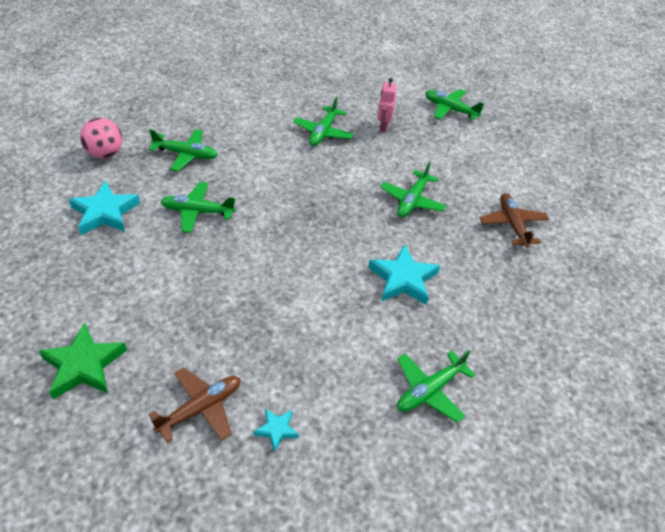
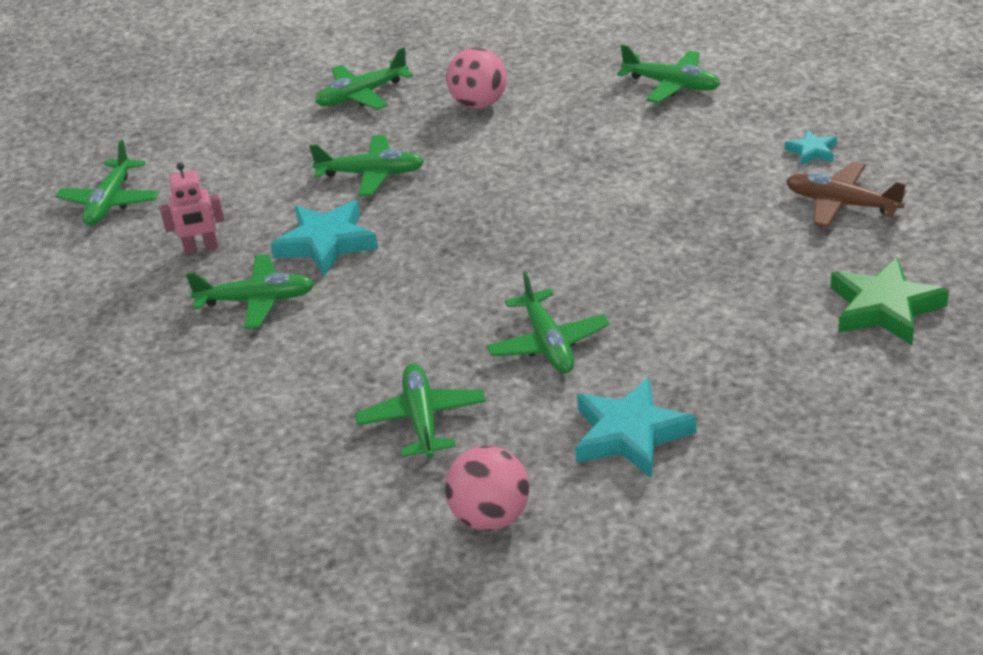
camera: 105 degrees left, 10 degrees down
(403, 279) = (528, 141): turquoise star -> turquoise star (326, 243)
(467, 273) = (479, 104): none -> pink ball
(512, 224) = (362, 95): brown plane -> green plane

